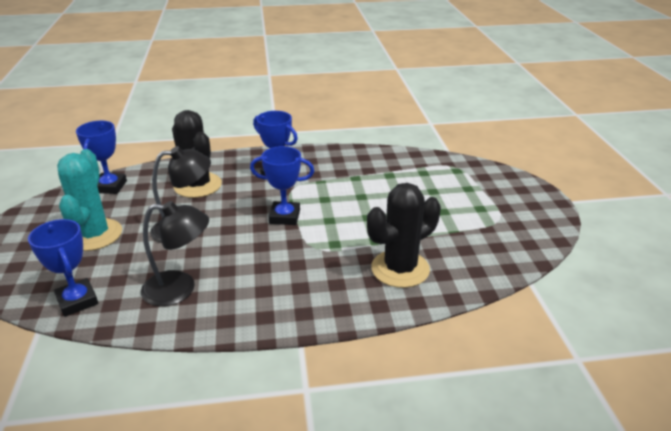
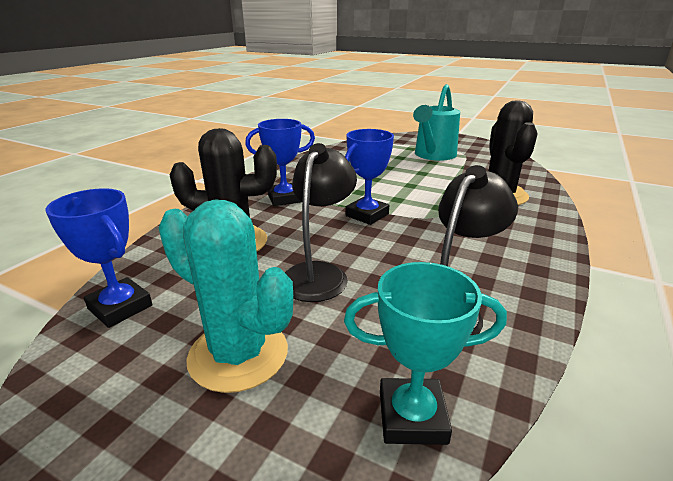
camera: 55 degrees left, 5 degrees down
(77, 301) = (412, 417): blue trophy -> turquoise trophy
(463, 206) = (433, 155): none -> turquoise watering can

